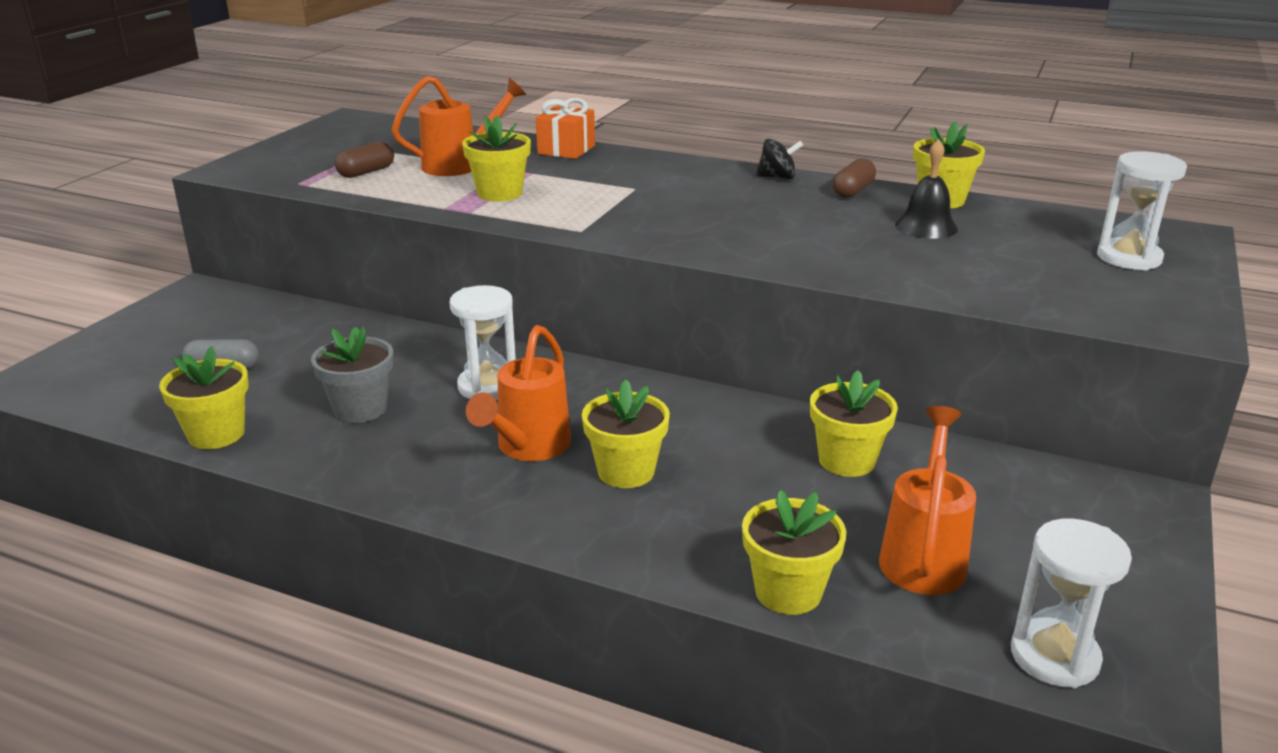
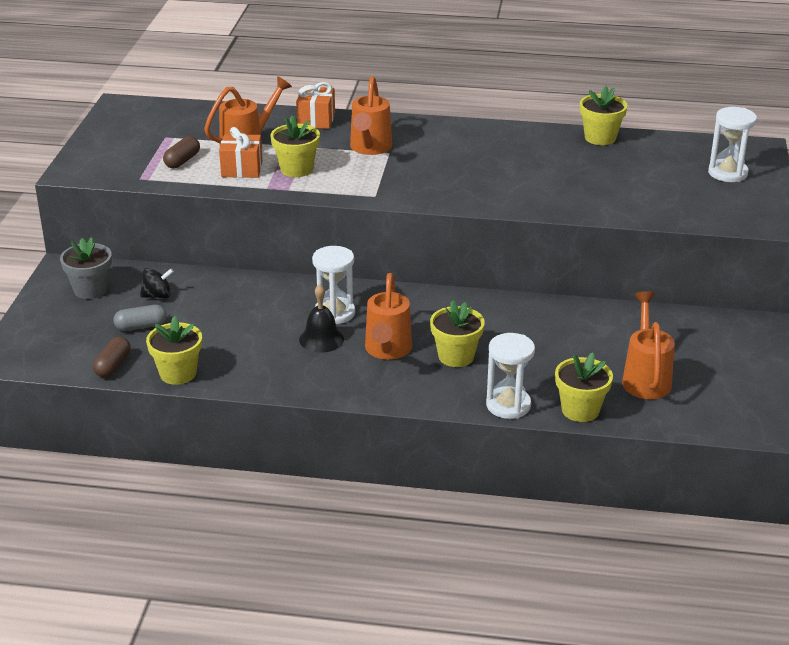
camera: 15 degrees left, 5 degrees up
(360, 409) = (260, 341): grey flower pot -> grey flower pot (90, 290)
(431, 186) = (242, 169): none -> orange gift
(612, 182) = (369, 148): none -> orange watering can
(777, 177) = (483, 129): black spinning top -> black spinning top (157, 296)
(846, 460) = (583, 329): yellow flower pot -> none
(853, 191) = (539, 136): brown capsule -> brown capsule (113, 366)
(926, 226) = (598, 163): black bell -> black bell (321, 339)
(1054, 657) = (725, 419): white hourglass -> white hourglass (508, 405)

